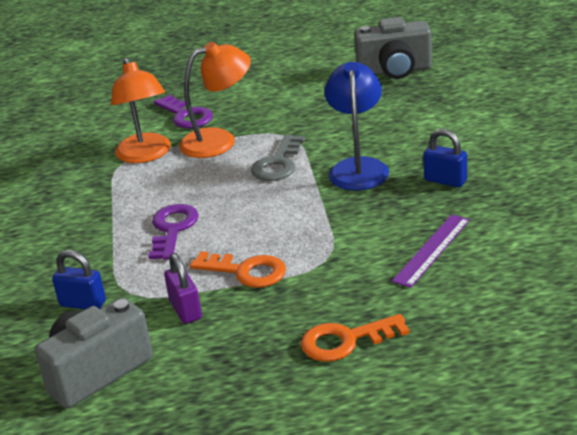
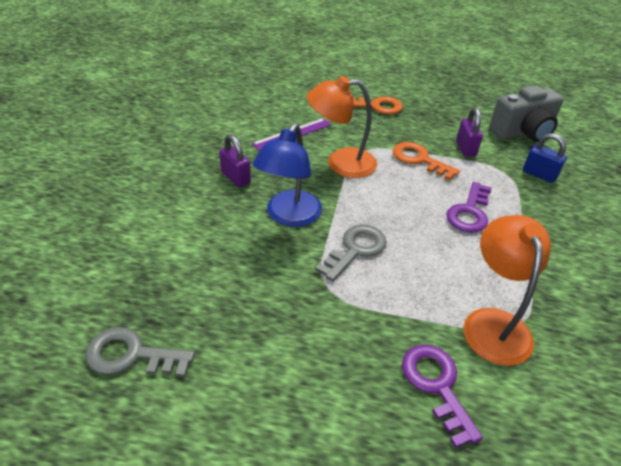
camera: 165 degrees left, 10 degrees up
(219, 140) = (404, 312): orange lamp -> orange lamp (341, 163)
(395, 71) = (131, 355): grey camera -> grey key
(445, 180) = (236, 178): blue padlock -> purple padlock

